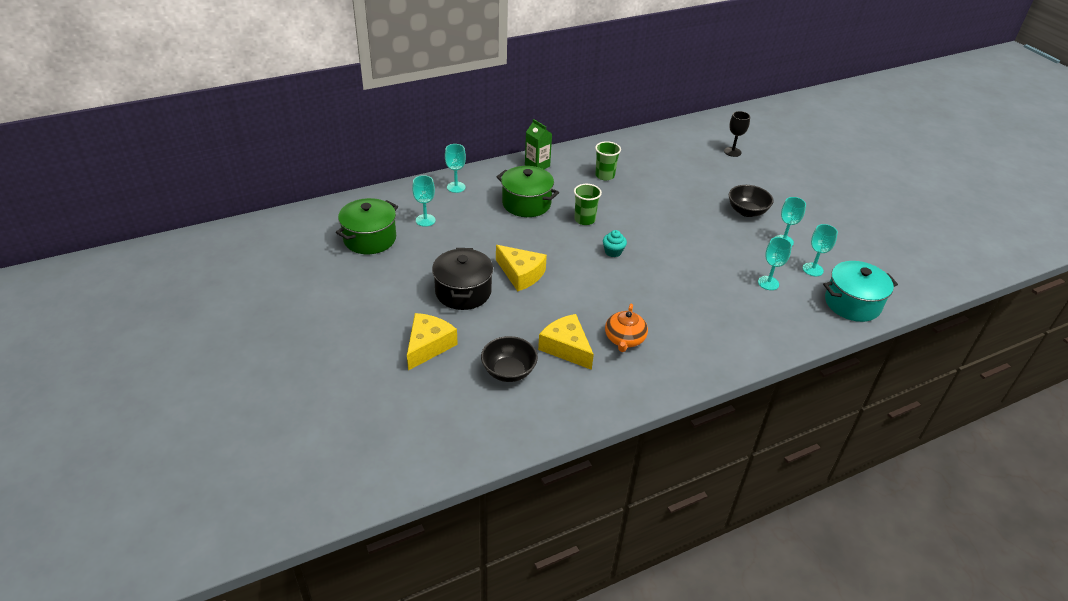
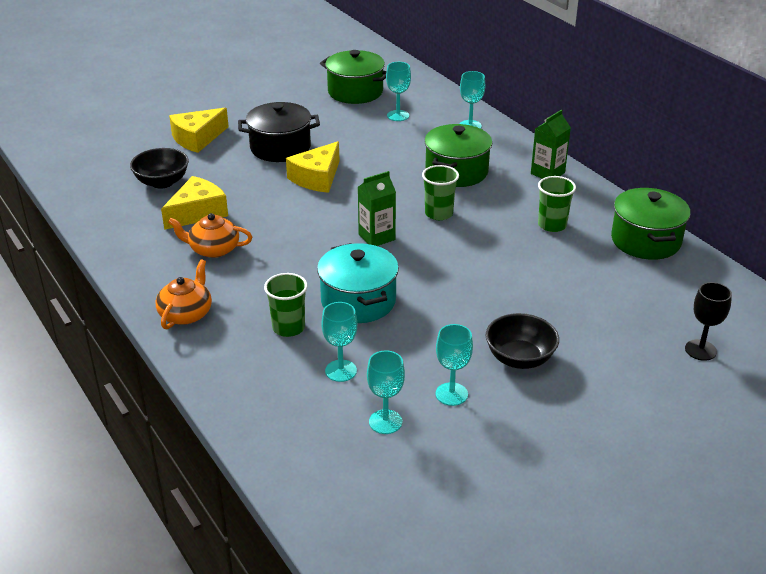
camera: 85 degrees right, 5 degrees down
(428, 346) = (197, 138): yellow cheese -> yellow cheese turned 120 degrees clockwise
(613, 252) = (376, 237): turquoise cupcake -> green carton
(626, 146) = (645, 241): none -> green pot
(712, 356) = (186, 313): none -> orange teapot
(725, 303) = (288, 327): none -> green cup
(852, 303) = (307, 459): turquoise pot -> turquoise pot (358, 301)

